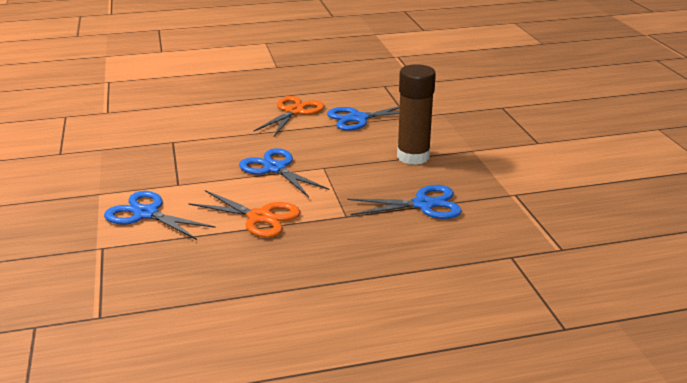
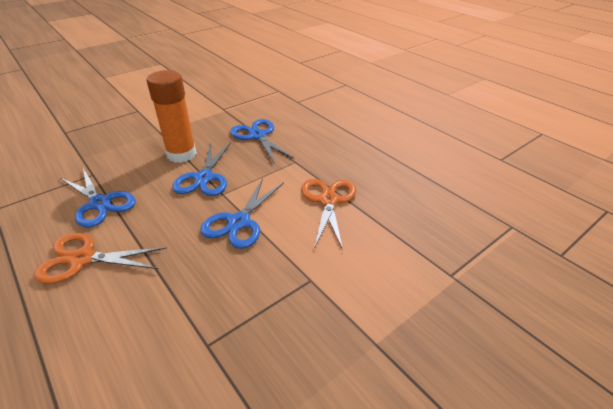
camera: 115 degrees left, 10 degrees up
(146, 214) = (379, 274): blue scissors -> blue scissors (204, 178)
(413, 157) = (182, 154): brown glue stick -> orange glue stick

